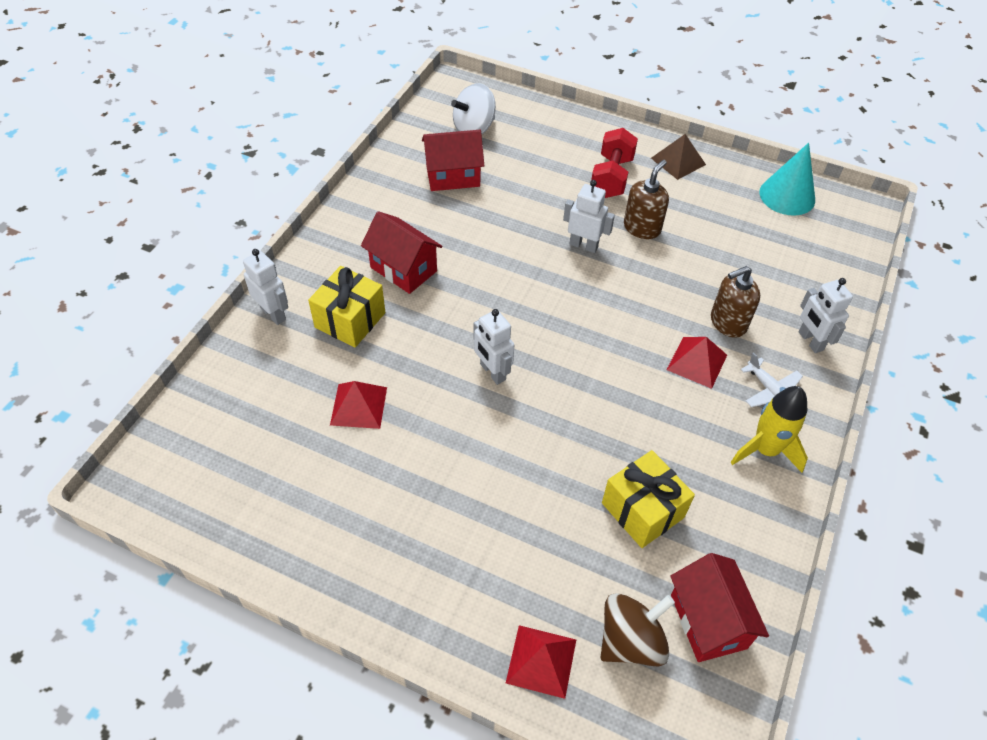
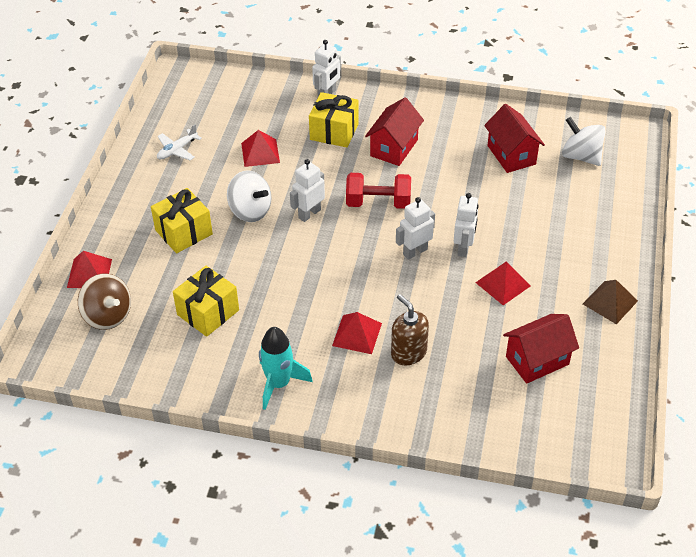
camera: 80 degrees right, 5 degrees down
(468, 434) = (250, 211): none -> white spinning top
(488, 521) = (183, 232): none -> yellow gift
(611, 177) = (561, 256): red dumbbell -> red dumbbell (378, 203)
(642, 228) = (503, 284): brown soap dispenser -> red pyramid
(708, 621) = (127, 356): red house -> red house (537, 360)
(765, 450) = (279, 384): yellow rocket -> turquoise rocket
(771, 391) = (340, 386): white plane -> white plane (177, 150)
(787, 196) = (600, 392): turquoise cone -> none
(810, 341) = (407, 413): white robot -> white robot (415, 251)

